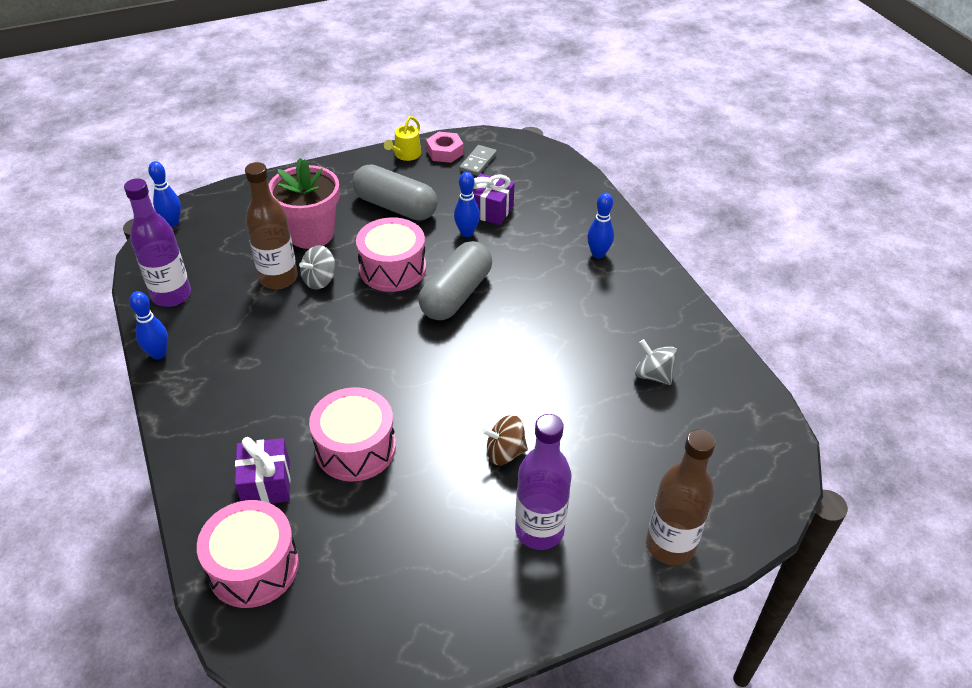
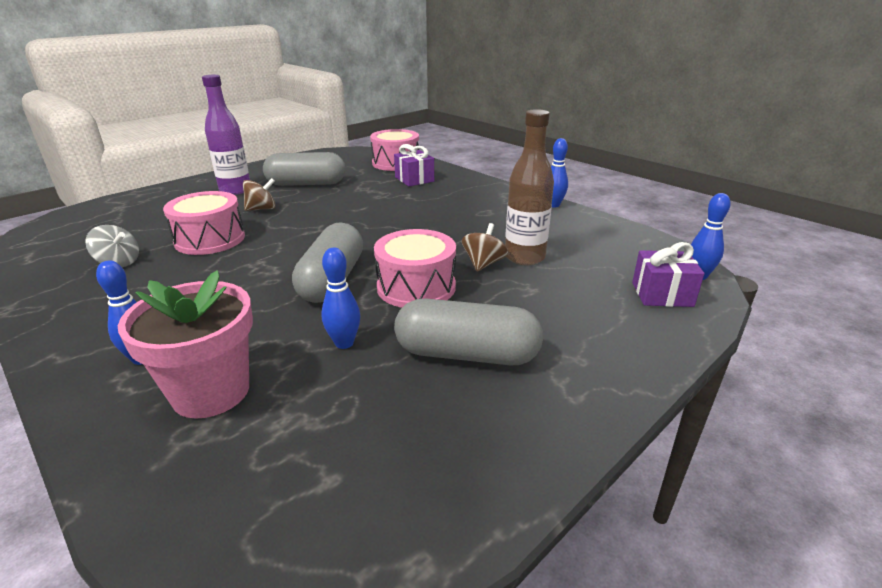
camera: 160 degrees right, 15 degrees down
(171, 295) = (598, 231): purple bottle -> none
(311, 234) = (539, 298): pink flower pot -> pink flower pot (211, 392)
(320, 280) = (483, 264): grey spinning top -> brown spinning top
(355, 448) = (369, 196): pink drum -> pink drum (210, 239)
(406, 155) = (526, 458): yellow watering can -> none
(429, 520) = (306, 184): none -> grey capsule
(445, 152) = (455, 490): pink nut -> none
(478, 162) = (373, 483): grey domino -> none
(489, 210) = (319, 384): purple gift -> purple gift (662, 294)
(670, 545) = (147, 197): brown bottle -> none

